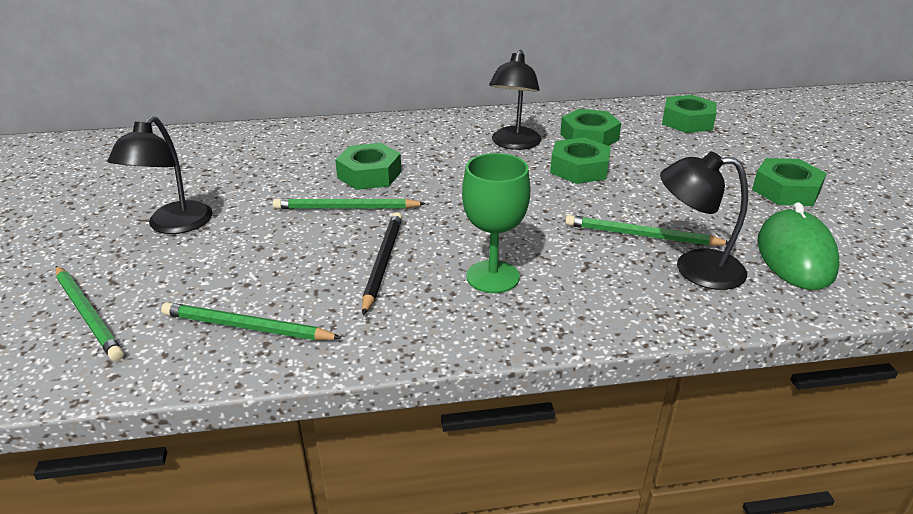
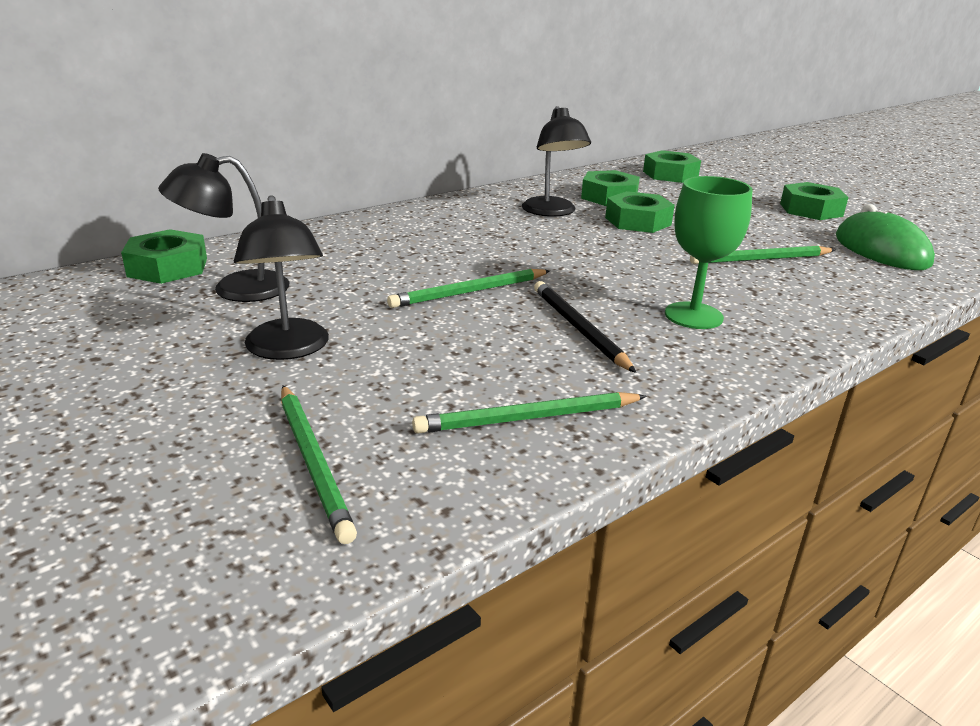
camera: 30 degrees left, 5 degrees down
(88, 314) = (314, 462): green pencil -> green pencil turned 45 degrees clockwise
(369, 174) = (448, 259): green nut -> green nut (168, 267)
(695, 268) = (832, 273): black lamp -> black lamp (235, 289)

